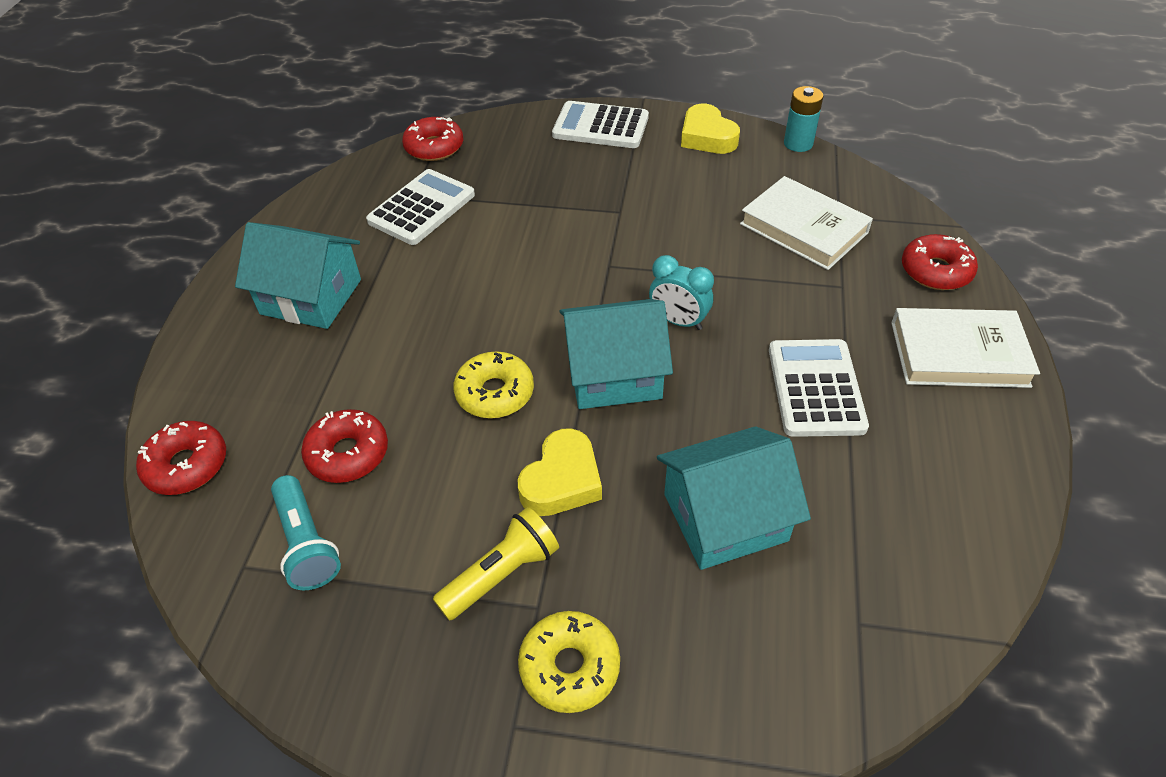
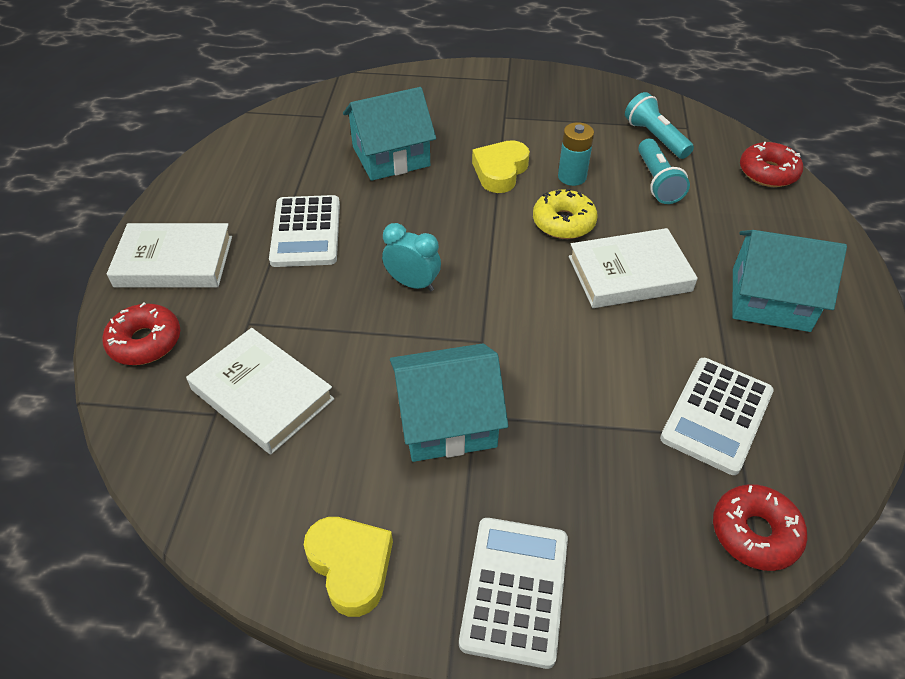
camera: 175 degrees right, 0 degrees up
(348, 454) = (657, 182): red donut -> turquoise flashlight
(442, 327) = (629, 273): none -> white book
(501, 574) = (529, 128): yellow flashlight -> none
(569, 667) = (482, 97): yellow donut -> none
(600, 126) = (515, 590): white calculator -> white calculator turned 90 degrees counterclockwise
(613, 374) = (469, 238): turquoise house -> turquoise house (447, 420)
(798, 143) = (219, 552): turquoise battery -> turquoise battery (572, 177)

